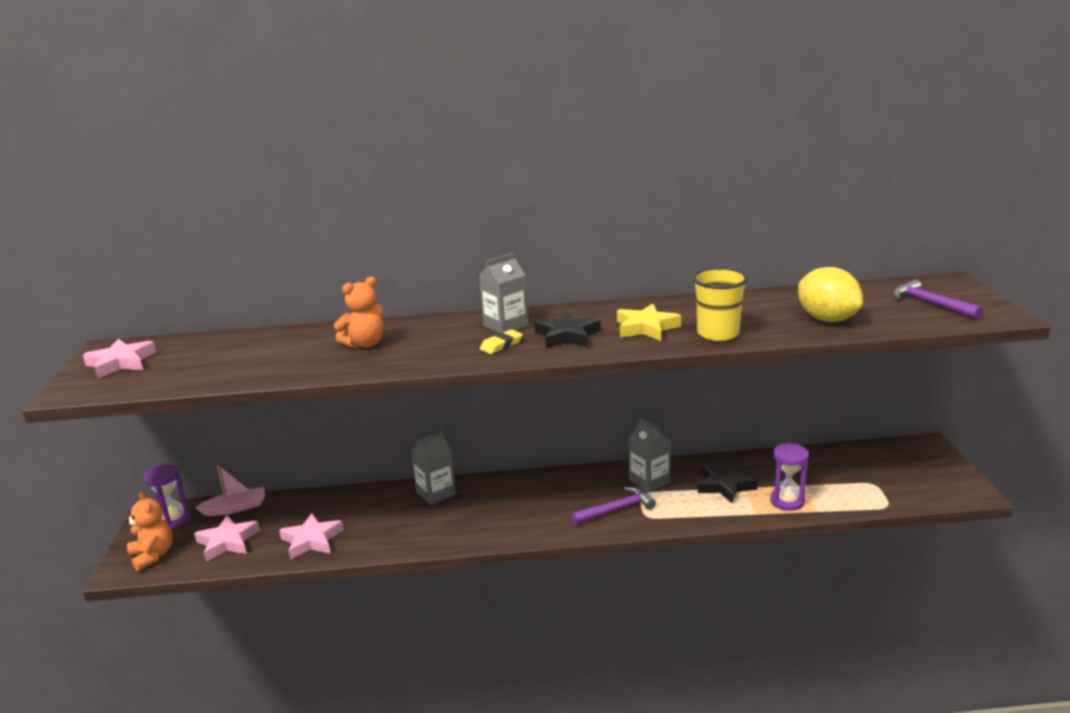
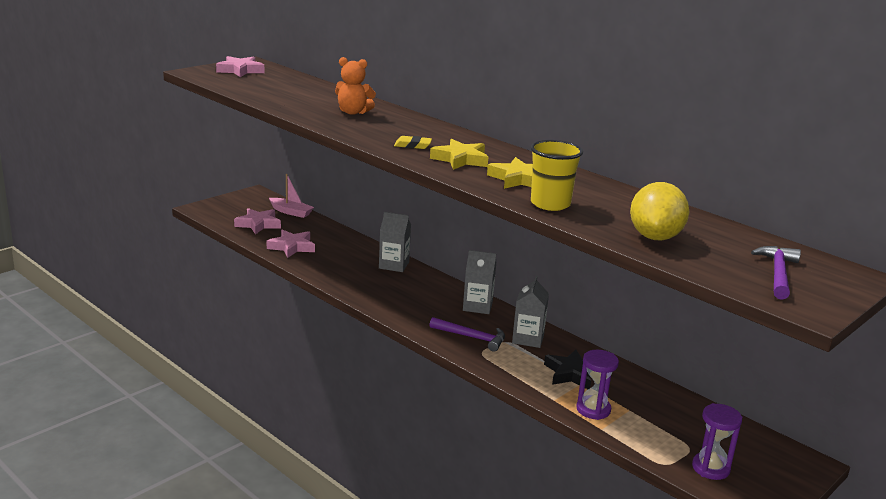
camera: 45 degrees right, 0 degrees up
(153, 555) = (221, 210): orange teddy bear -> none
(173, 520) = (257, 201): purple hourglass -> purple hourglass (710, 468)
(505, 326) = (445, 139): grey carton -> grey carton (477, 306)
(567, 336) = (460, 159): black star -> yellow star

